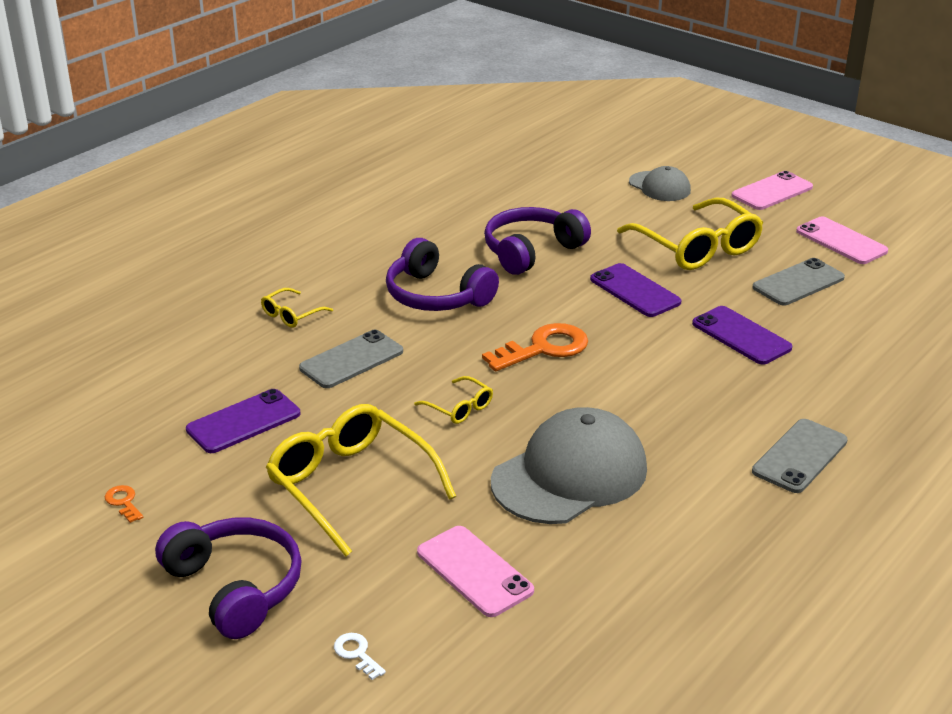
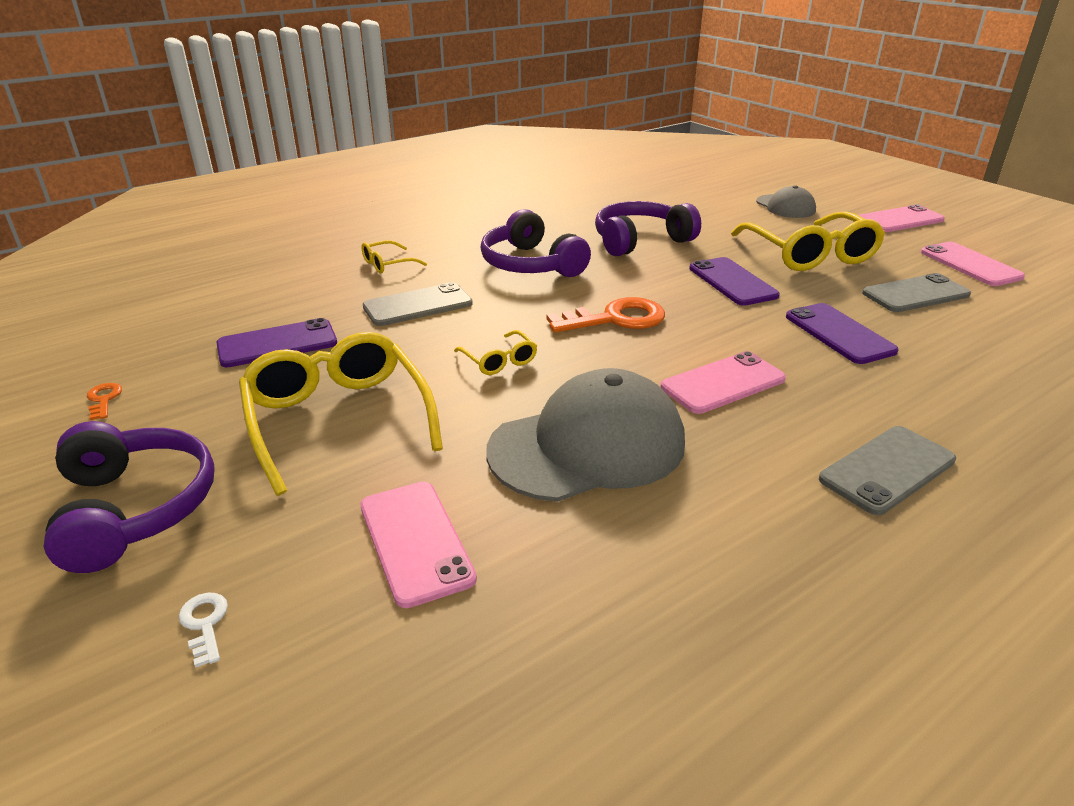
camera: 15 degrees right, 0 degrees up
(658, 400) = (723, 383): none -> pink phone

